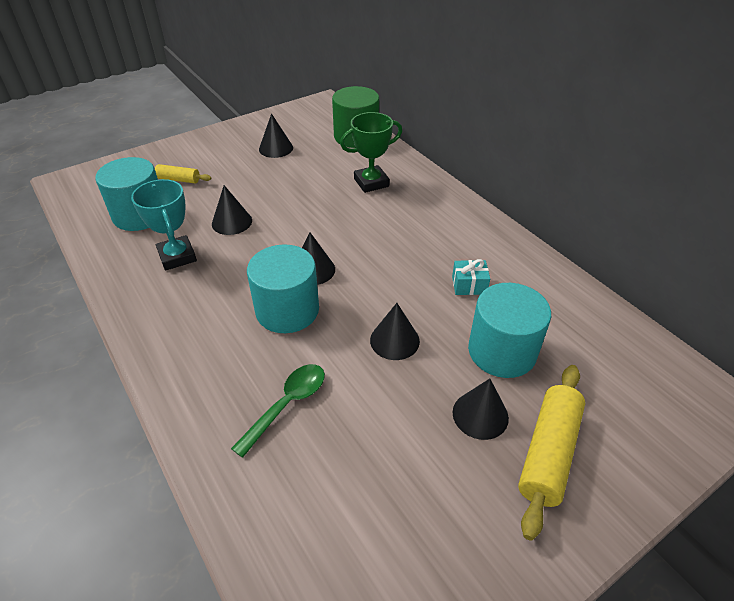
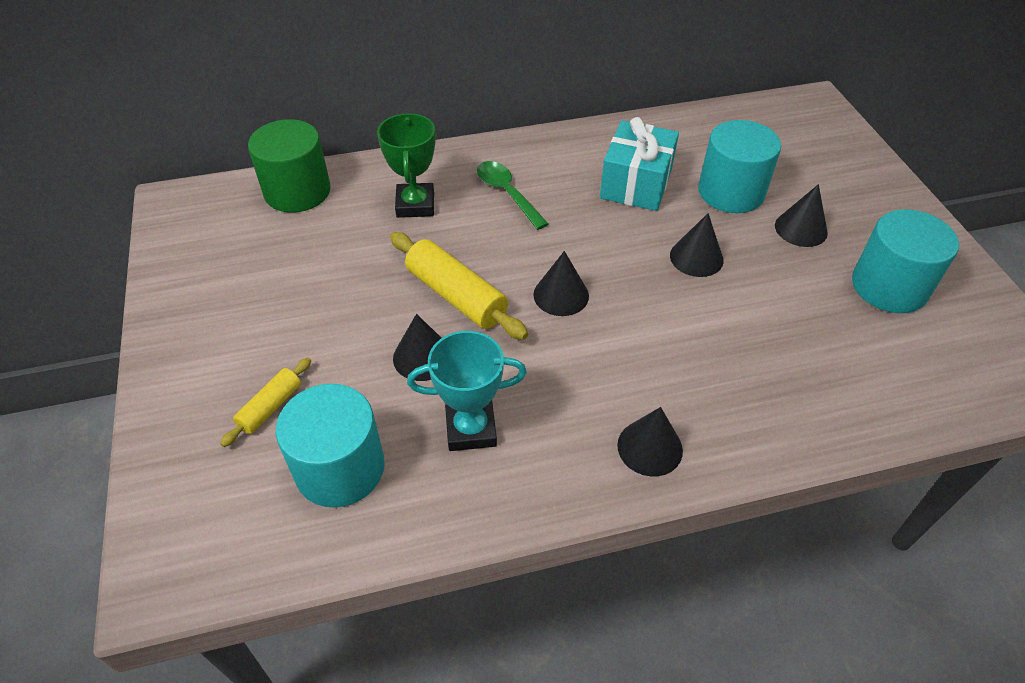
camera: 70 degrees left, 5 degrees up
(276, 148) = (265, 277): black cone -> black cone (650, 447)
(287, 310) = (622, 332): turquoise cylinder -> turquoise cylinder (889, 286)
(287, 405) = (763, 359): green spoon -> green spoon (507, 194)
(469, 285) = (636, 184): turquoise gift -> turquoise gift, size x2.00
(548, 453) = (845, 204): yellow rolling pin -> yellow rolling pin (456, 296)

